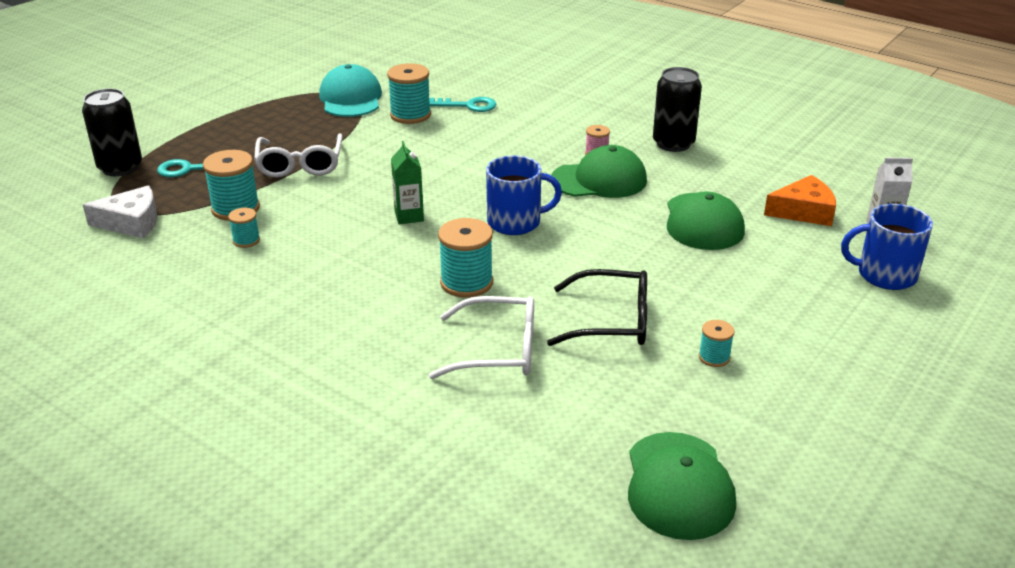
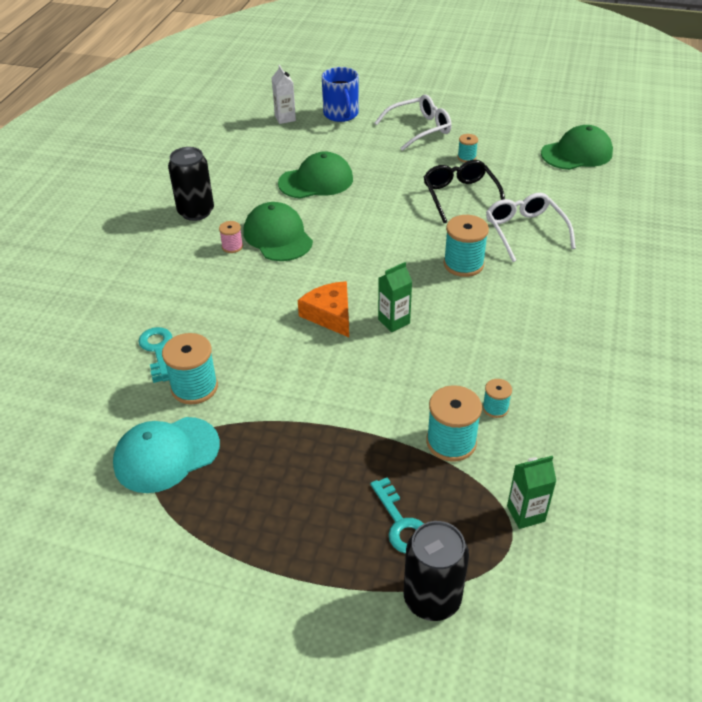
camera: 110 degrees left, 10 degrees up
(131, 222) = (525, 513): white cheese -> green carton
(300, 164) = (341, 431): white glasses -> white glasses (419, 129)
(515, 222) = (368, 262): blue mug -> none
(803, 211) = (278, 146): orange cheese -> orange cheese (330, 315)

